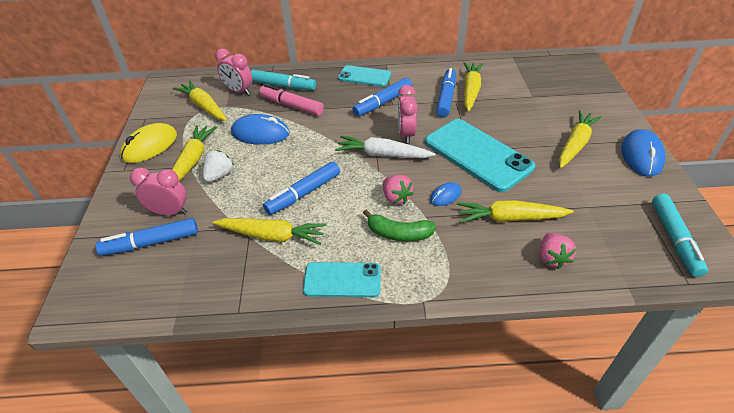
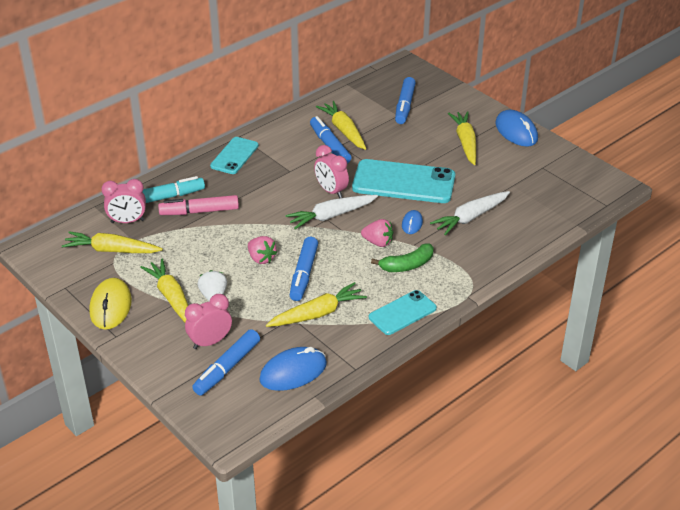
camera: 40 degrees left, 5 degrees down
(260, 133) = (203, 247): blue mouse -> blue mouse (293, 372)
(364, 76) = (234, 156): turquoise phone -> turquoise phone turned 45 degrees counterclockwise
(383, 103) = (280, 173): blue marker -> blue marker (404, 106)
(510, 218) = (470, 217): yellow carrot -> white carrot
(552, 258) = (520, 230): pink strawberry -> pink strawberry (261, 258)
(674, 239) = (579, 181): turquoise marker -> none

